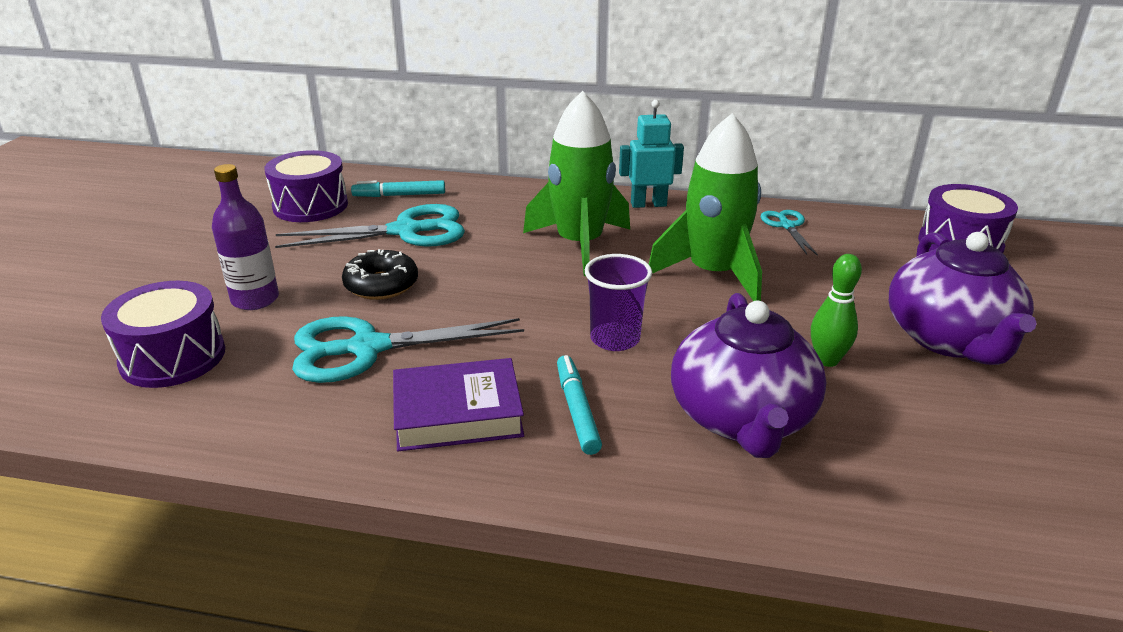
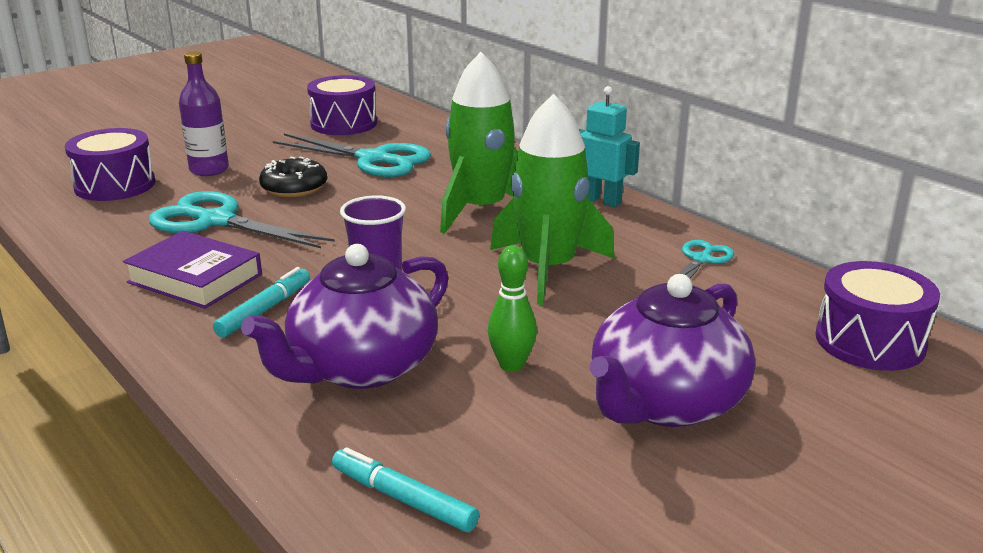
camera: 40 degrees right, 5 degrees down
(399, 195) = (415, 134): turquoise marker -> turquoise marker (403, 499)

